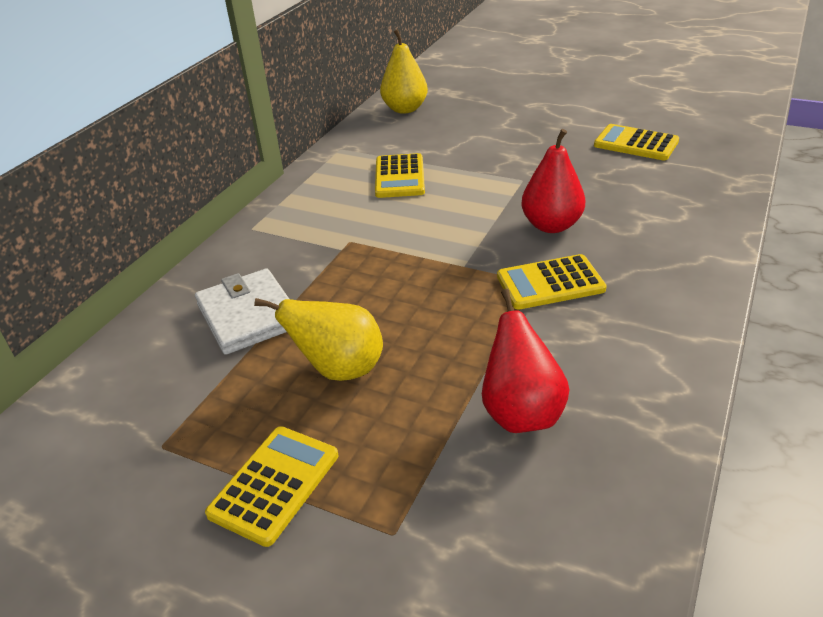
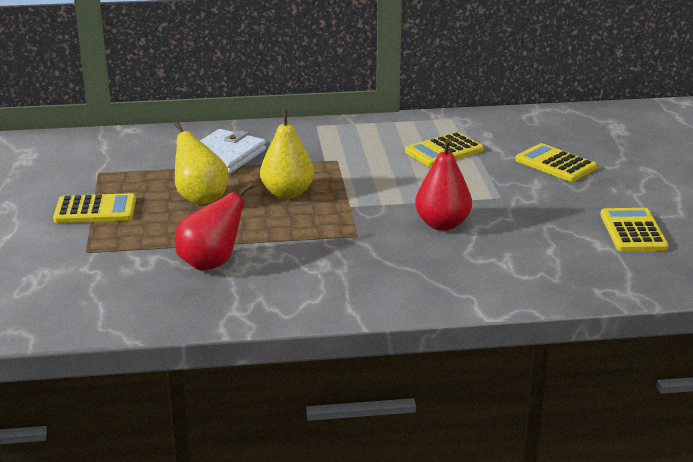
camera: 55 degrees right, 10 degrees down
(405, 109) = (558, 121): yellow pear -> yellow pear (287, 193)
(550, 283) = (362, 241): yellow calculator -> yellow calculator (555, 164)

